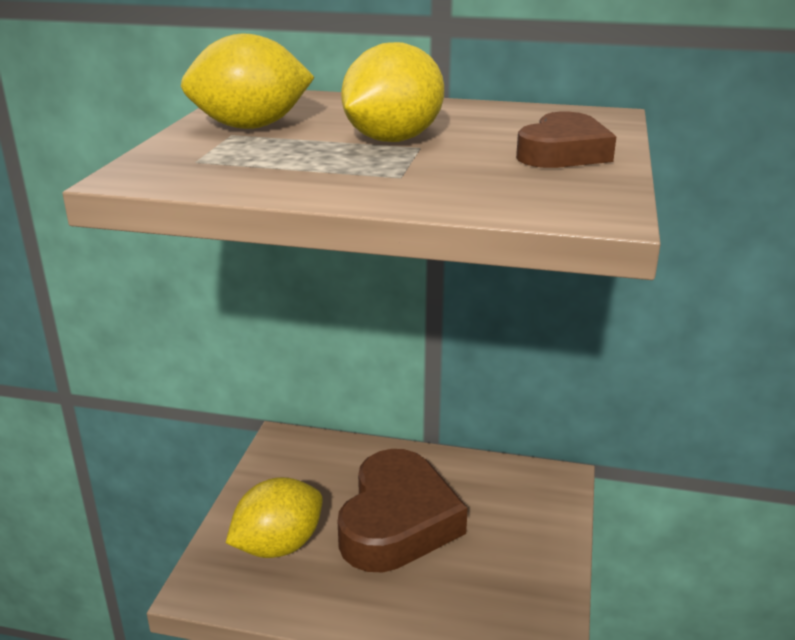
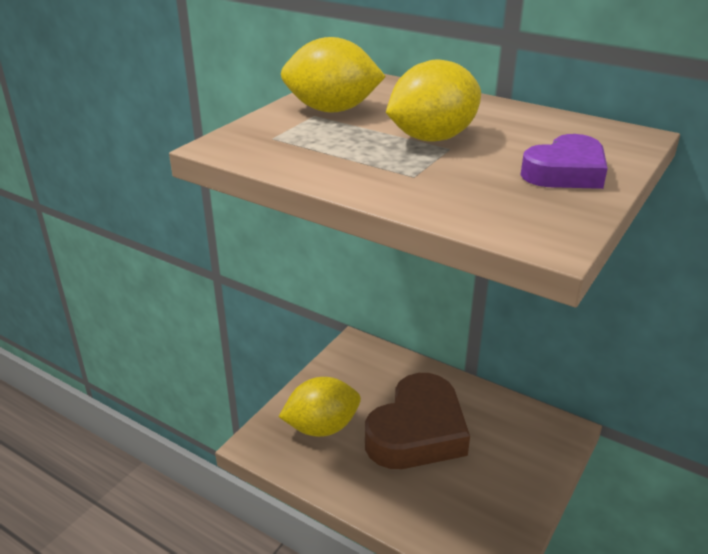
camera: 20 degrees right, 5 degrees up
(563, 153) = (565, 172): brown heart -> purple heart

